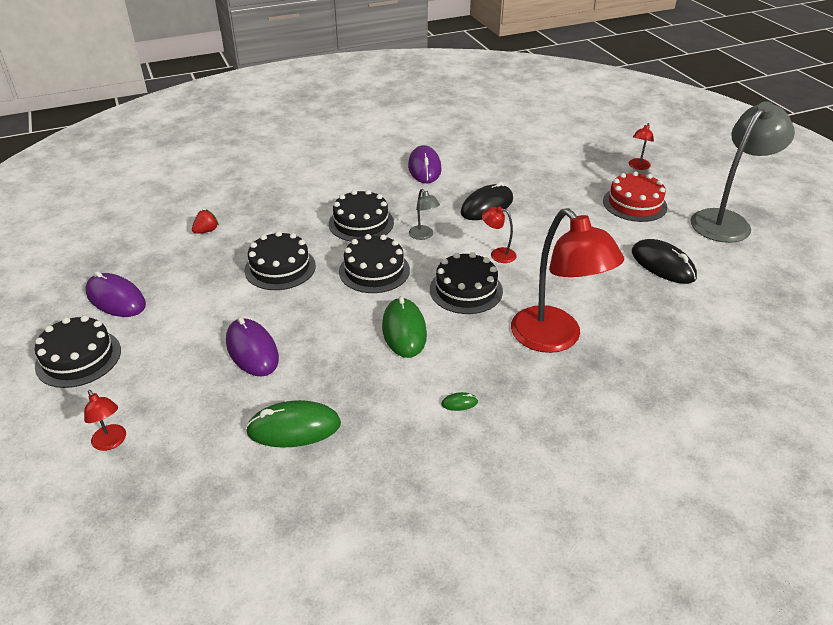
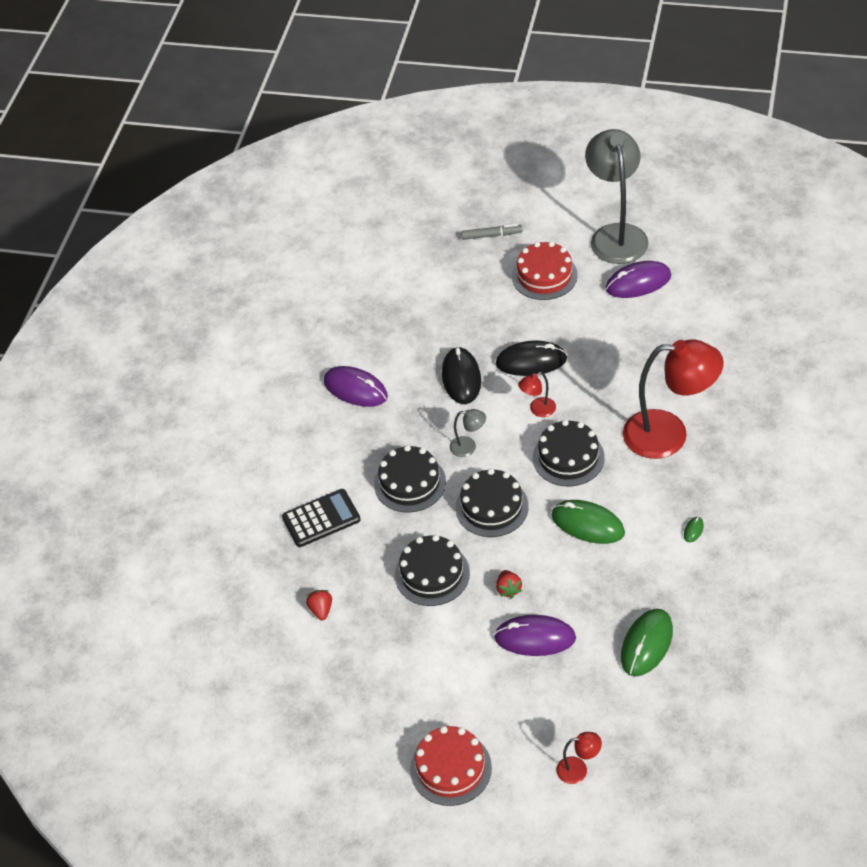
camera: 50 degrees left, 10 degrees up
(78, 358) = (450, 768): black cake -> red cake
(116, 299) = (381, 717): purple mouse -> purple mouse (638, 282)
(292, 199) = (321, 518): none -> black calculator
(295, 314) = (508, 589): none -> red strawberry
(638, 167) = (491, 235): red lamp -> grey marker
(662, 265) = (637, 314): black mouse -> black mouse (531, 361)

